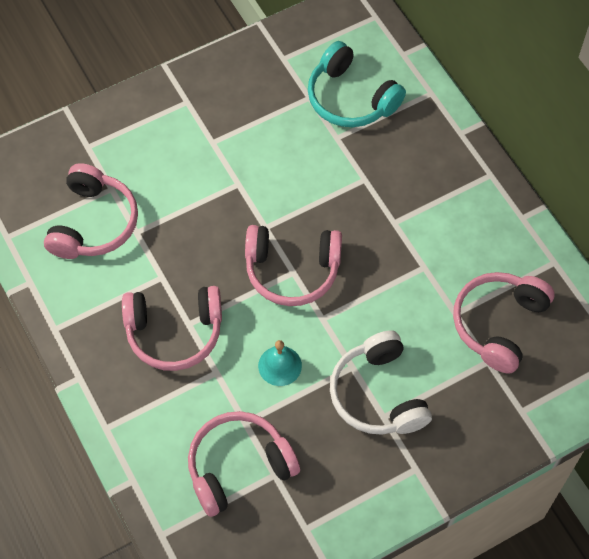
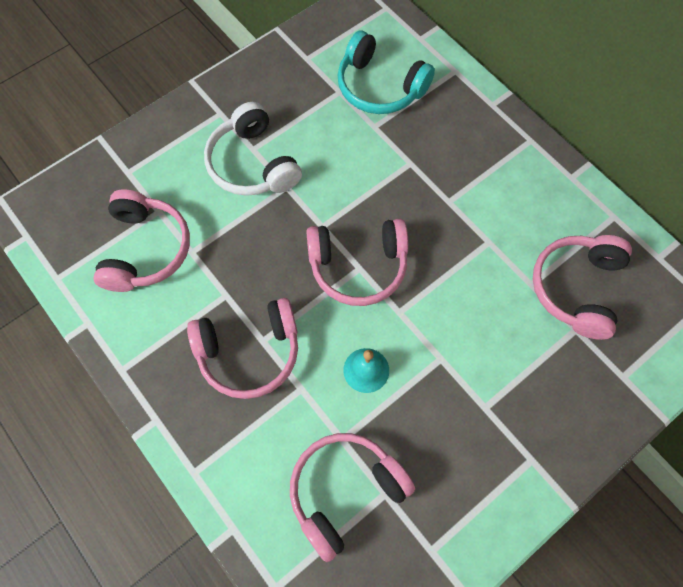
camera: 10 degrees left, 5 degrees up
(378, 394) = (474, 384): white headphones -> white headphones (252, 164)

